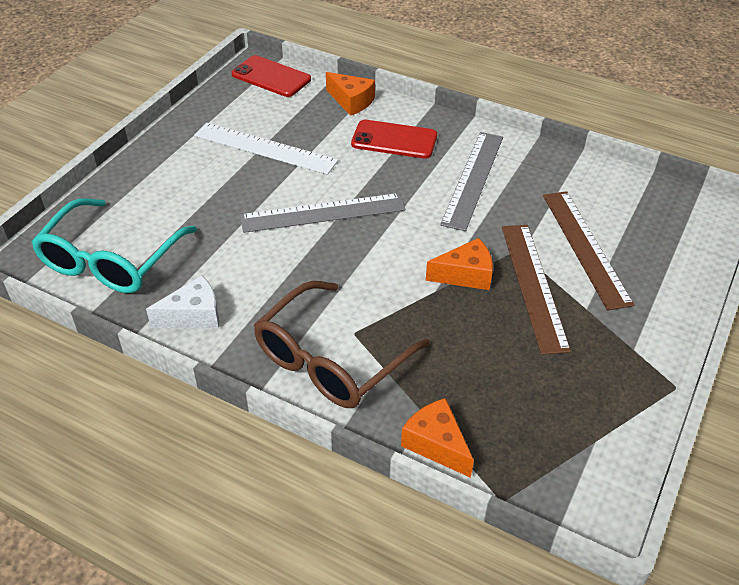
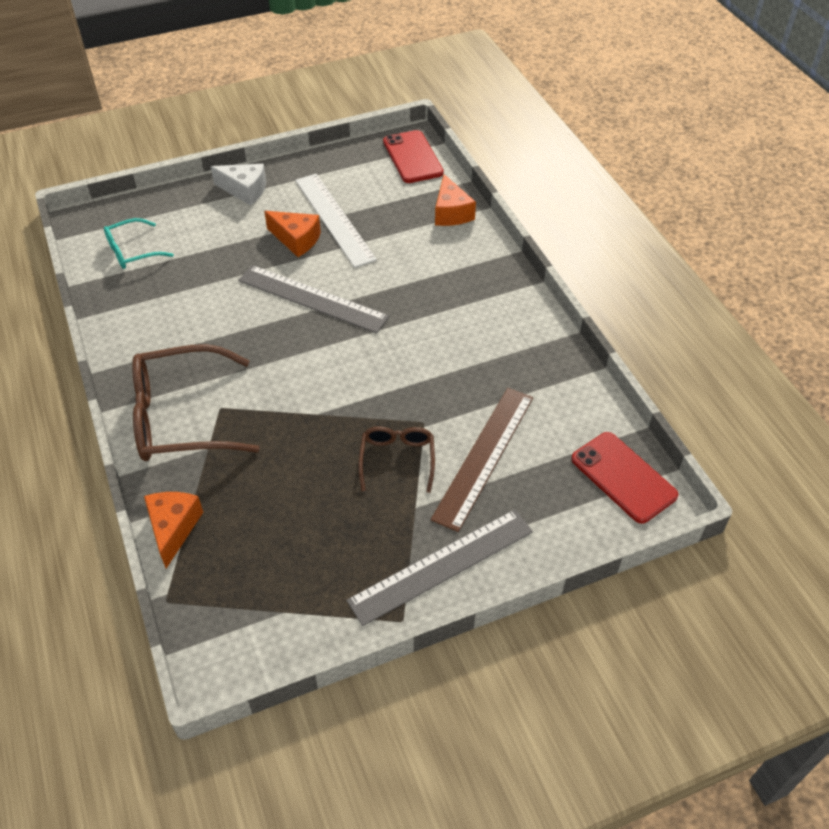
camera: 40 degrees right, 5 degrees up
(111, 260) = (132, 251): turquoise glasses -> turquoise glasses, size x0.54
(194, 315) = (135, 325): white cheese -> white cheese (245, 190)
(394, 140) = (443, 266): red phone -> red phone (623, 477)
(465, 275) = (355, 416): orange cheese -> orange cheese (296, 239)
(473, 179) = (466, 339): grey ruler -> grey ruler (442, 566)
(533, 285) = (397, 459): brown ruler -> brown glasses

